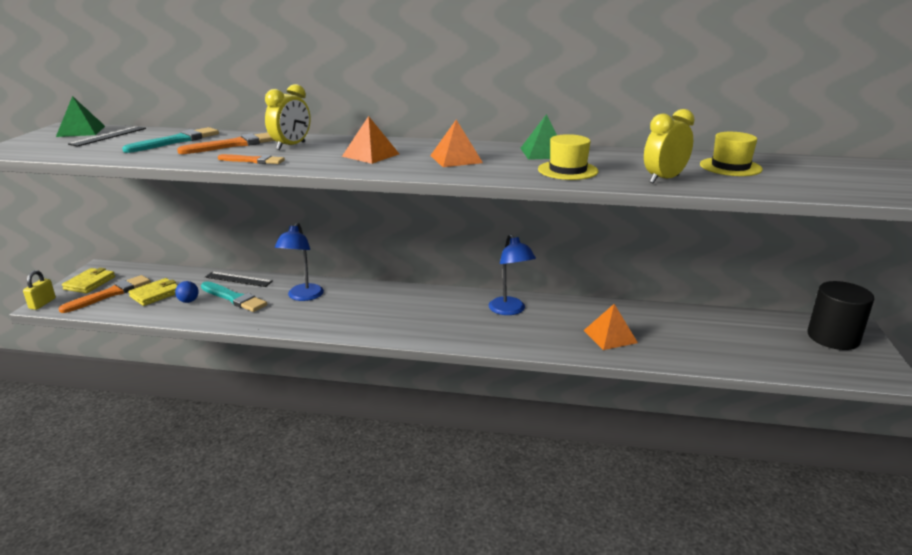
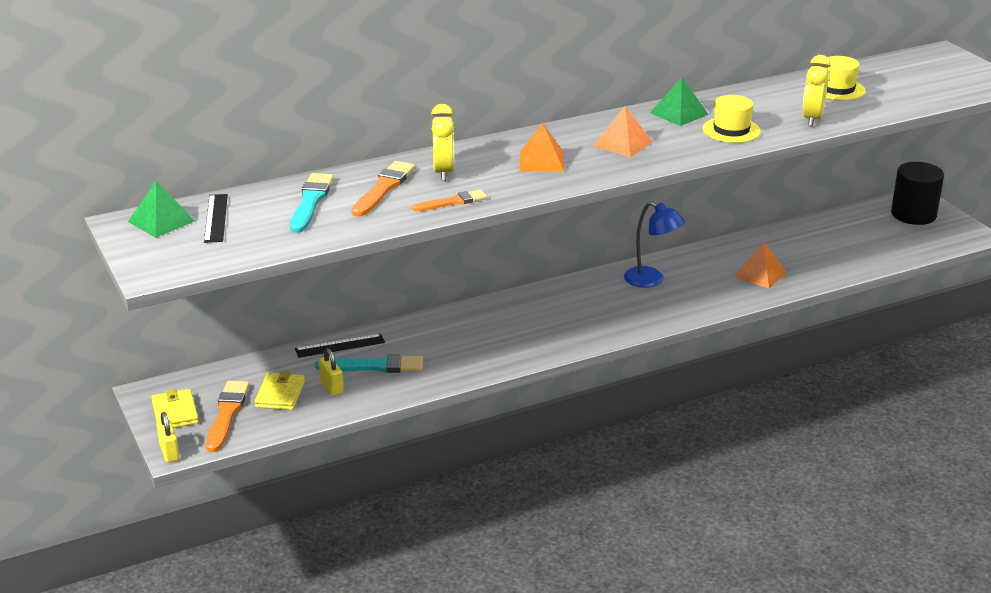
camera: 35 degrees left, 5 degrees up
(188, 301) = (331, 387): blue ball -> yellow padlock
(303, 296) = (441, 338): blue lamp -> none

